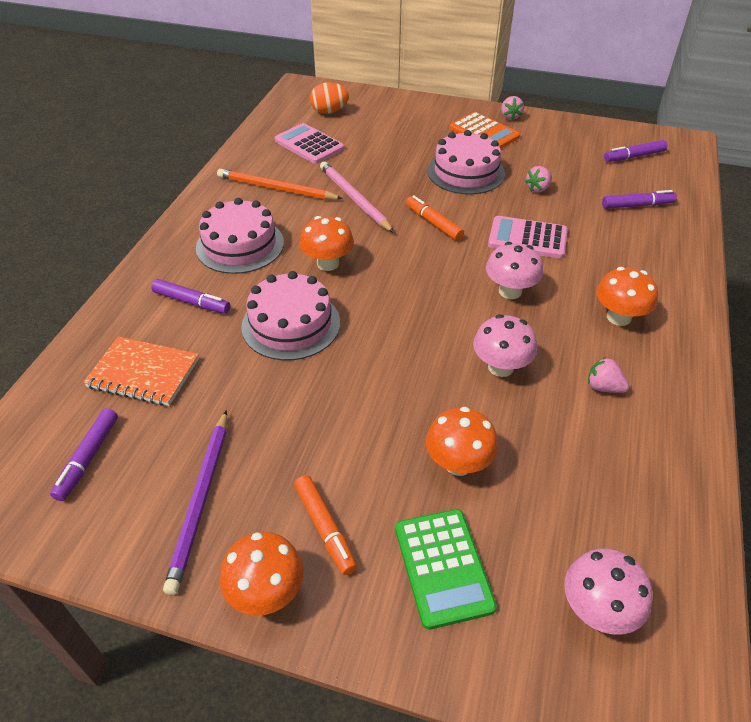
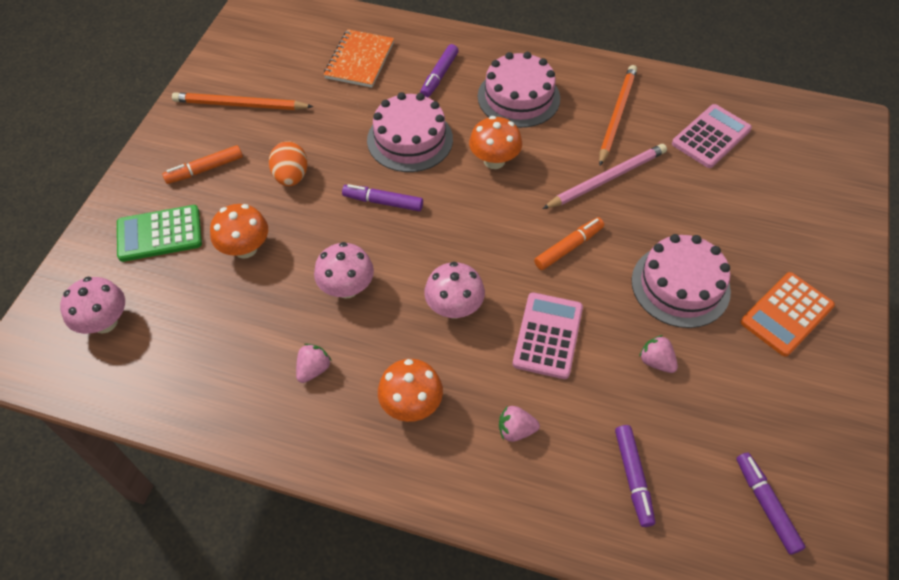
camera: 90 degrees right, 10 degrees up
(88, 458) = (284, 47): purple marker -> purple marker (383, 202)
(201, 500) = (240, 105): purple pencil -> orange pencil
(266, 592) = (165, 143): orange mushroom -> none
(329, 112) = (795, 152): orange egg -> orange egg (291, 177)
(510, 116) = (844, 352): pink strawberry -> pink strawberry (516, 430)

